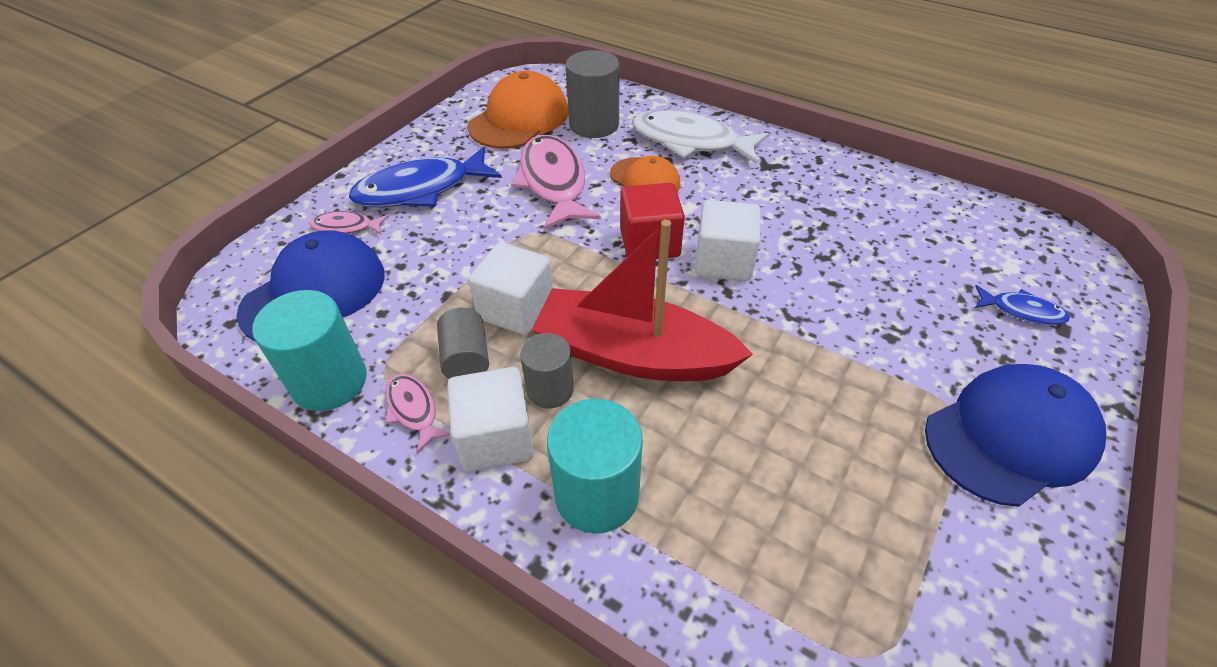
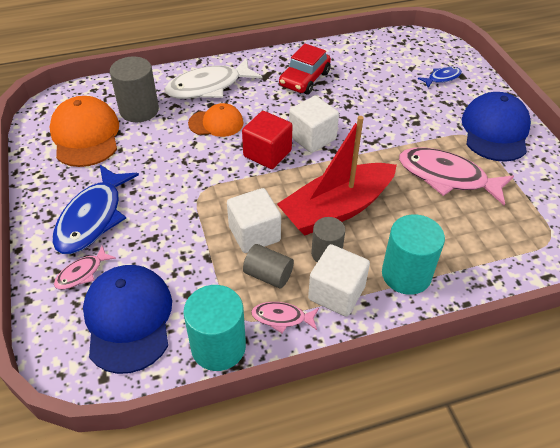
camera: 50 degrees left, 0 degrees up
(553, 182) = (169, 158): pink fish -> pink fish (447, 177)
(811, 196) = (304, 79): none -> red car

